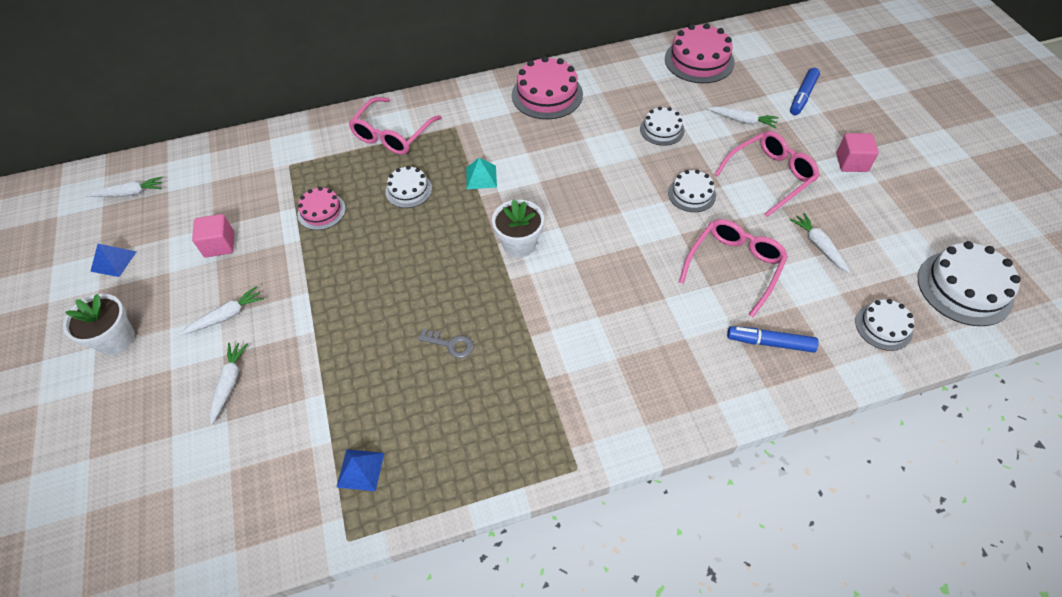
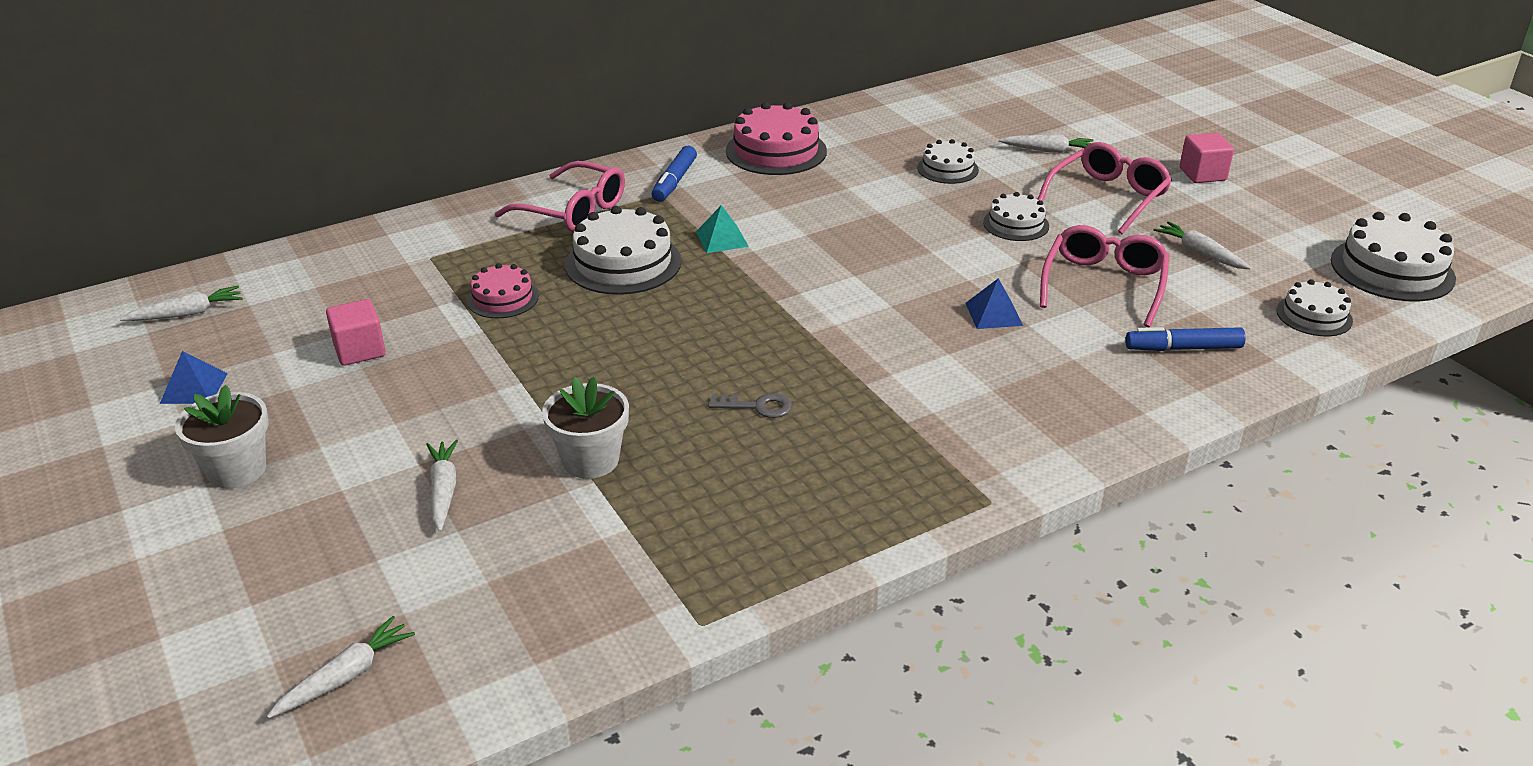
camera: 15 degrees left, 20 degrees down
(226, 316) = (405, 422): white carrot -> white carrot (345, 676)
(360, 470) = (686, 550): blue pyramid -> blue pyramid (994, 314)
(392, 134) = (573, 211): pink glasses -> pink glasses turned 75 degrees counterclockwise
(408, 190) = (623, 263): white cake -> white cake, size x1.70
(519, 244) = (807, 297): white flower pot -> white flower pot (590, 460)
(699, 60) = (965, 101): pink cake -> none
(802, 96) = (1113, 121): blue marker -> blue marker (674, 181)

